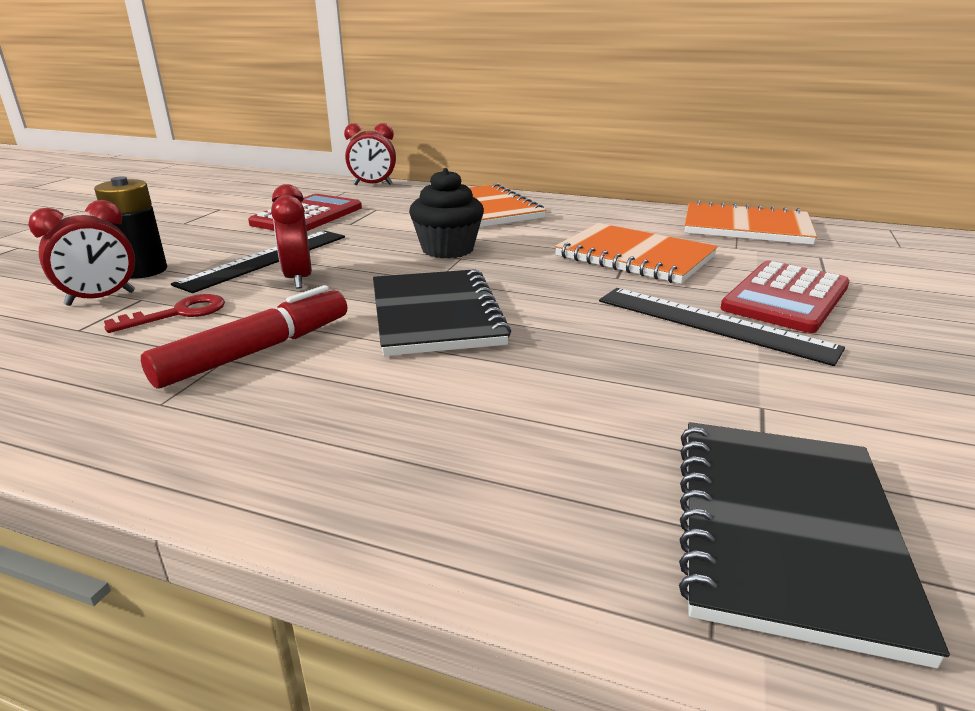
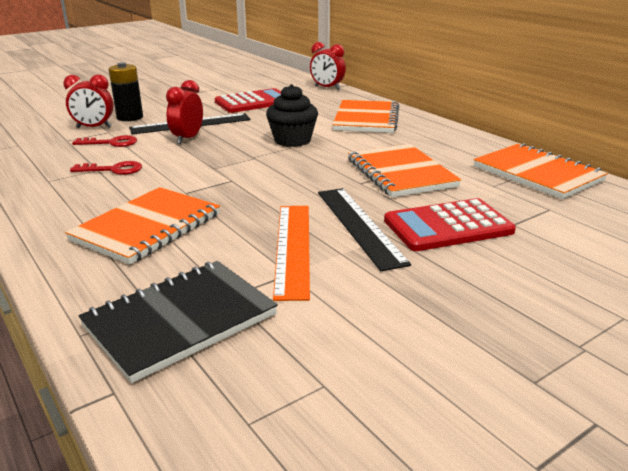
camera: 35 degrees right, 0 degrees up
(257, 351) = (113, 170): red marker -> red key
(435, 315) = (217, 175): black notebook -> none
(475, 417) = (147, 227): none -> orange notebook
(704, 373) = (293, 248): none -> orange ruler

